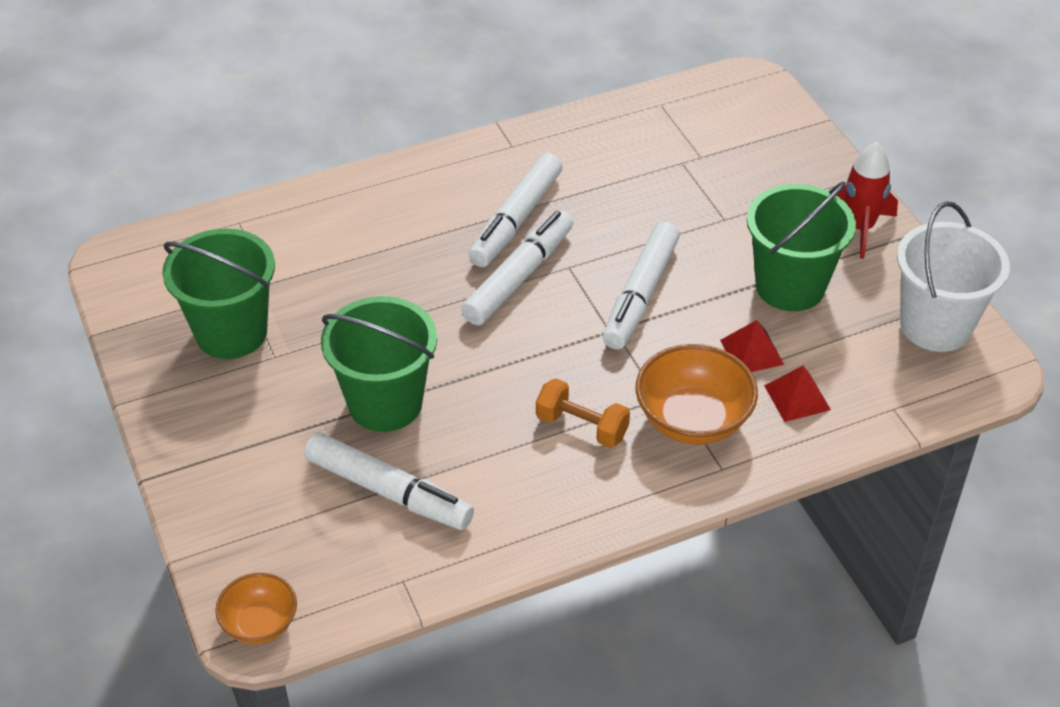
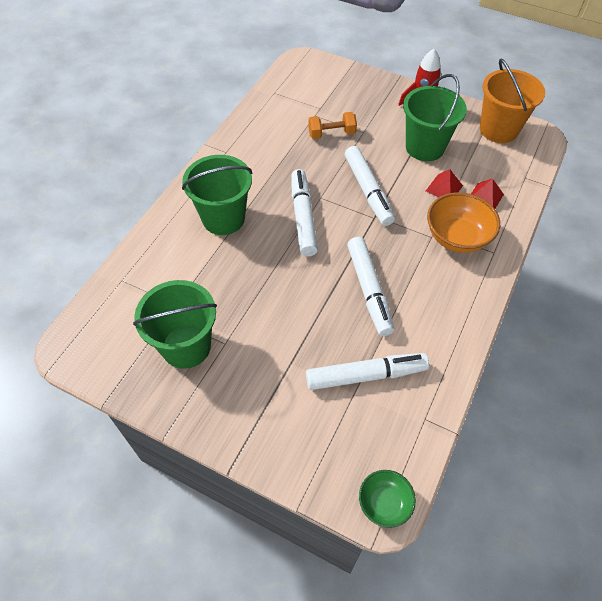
camera: 40 degrees left, 10 degrees up
(260, 624) = (384, 503): orange bowl -> green bowl
(385, 403) = (311, 328): green bucket -> green bucket (223, 218)
(516, 220) = (269, 189): white marker -> white marker (369, 290)
(582, 427) = (415, 274): orange dumbbell -> orange dumbbell (331, 134)
(935, 325) = (498, 130): white bucket -> orange bucket

